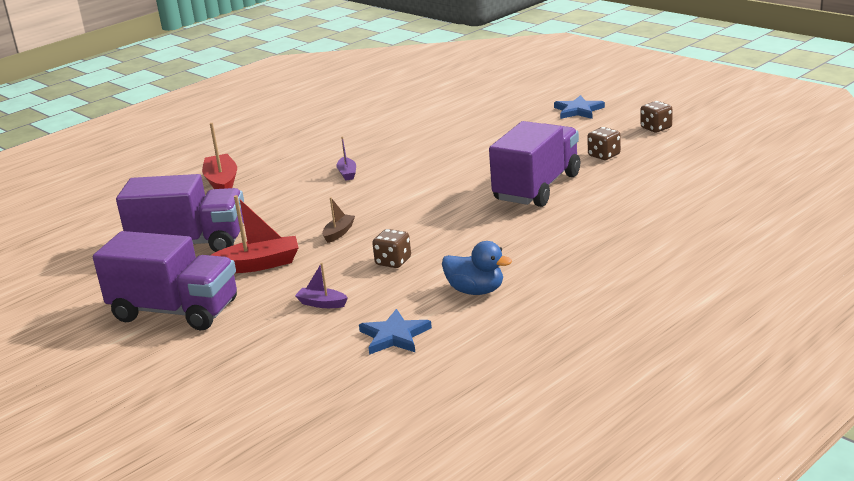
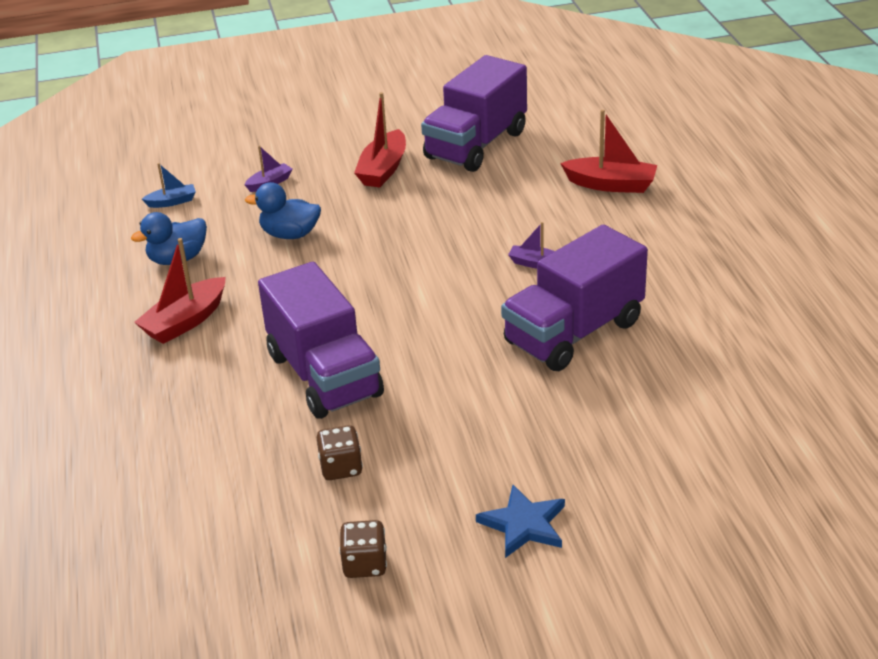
camera: 120 degrees right, 10 degrees up
(175, 311) = (354, 121): purple truck -> purple truck (574, 333)
(339, 233) = (390, 222): brown boat -> none
(393, 262) = (290, 234): brown dice -> blue duck
(394, 336) = (172, 202): blue star -> blue boat
(545, 251) = (185, 321): none -> red boat

